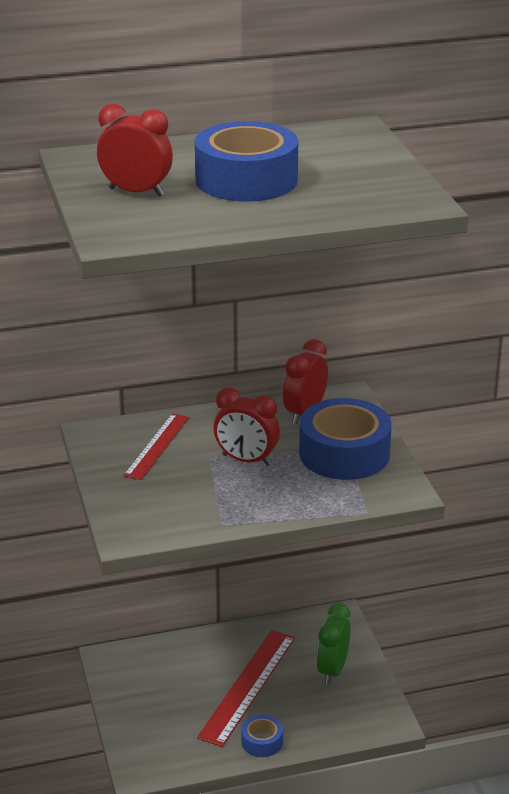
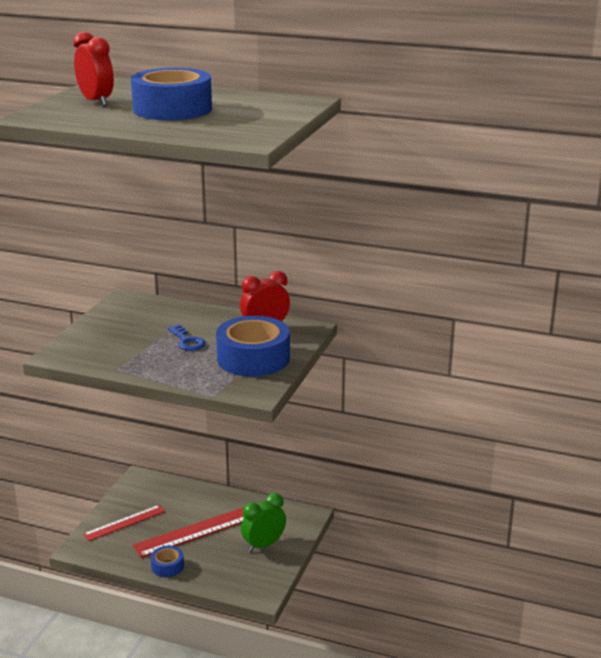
camera: 35 degrees right, 5 degrees down
(157, 446) = (148, 316): red ruler -> red ruler (125, 522)
(246, 460) = (187, 341): red clock -> blue key

